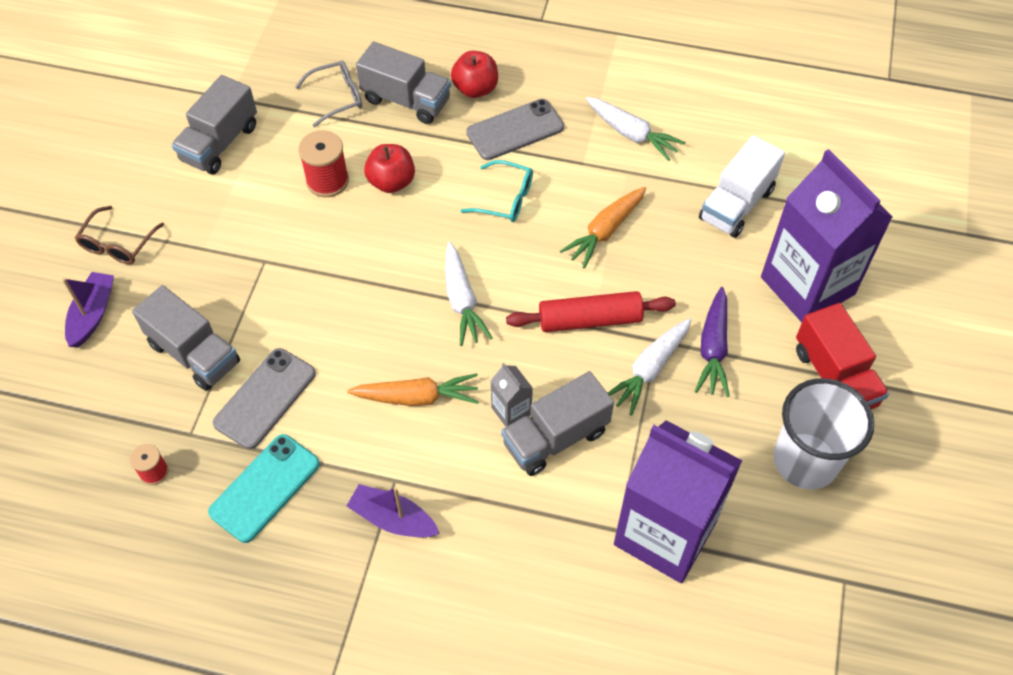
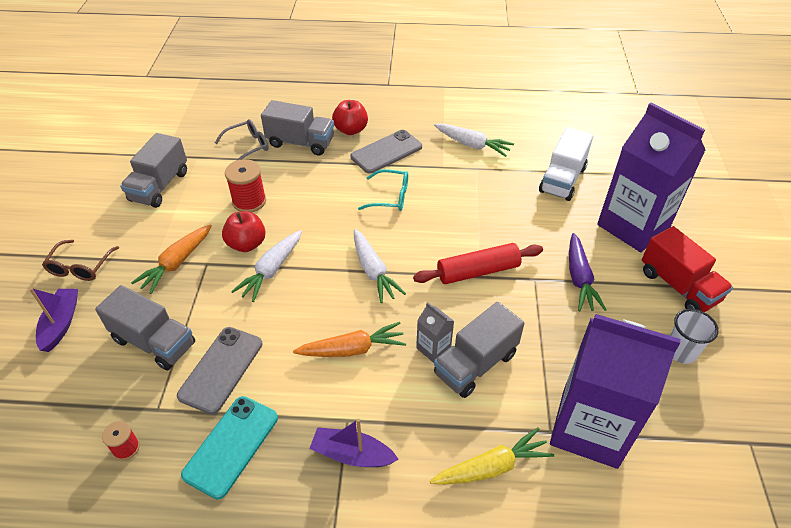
camera: 10 degrees left, 10 degrees down
(391, 182) = (300, 196): red apple -> red apple (247, 244)
(542, 558) = (492, 467): none -> yellow carrot
(605, 232) = (471, 209): orange carrot -> orange carrot (176, 263)
(649, 370) = (535, 301): white carrot -> white carrot (271, 270)
(805, 461) = (681, 351): white cup -> white cup, size x0.57

